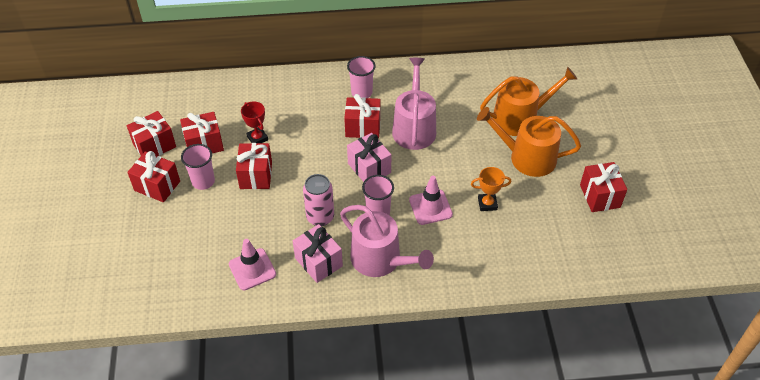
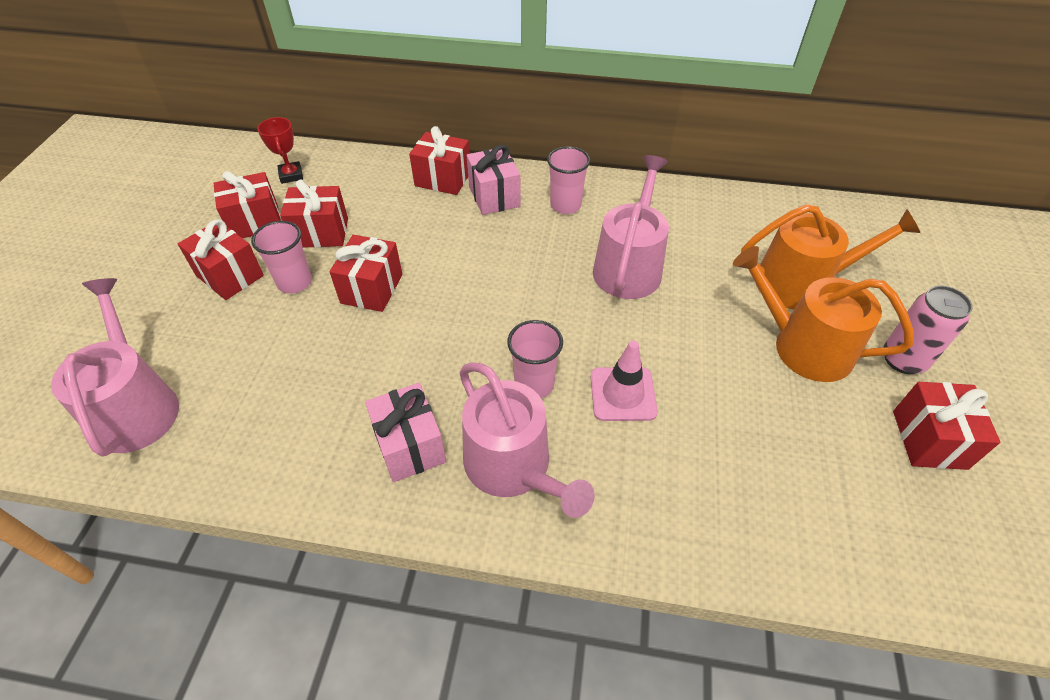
camera: 15 degrees right, 0 degrees up
(143, 277) = (136, 406): none -> pink watering can
(252, 269) = (302, 433): pink traffic cone -> none
(257, 138) = (396, 238): red trophy -> red trophy (291, 175)
(320, 217) = (441, 372): pink can -> pink can (903, 360)
(363, 127) = (552, 252): red gift -> red gift (443, 179)
(369, 168) = (542, 312): pink gift -> pink gift (494, 196)
(487, 204) = (721, 409): orange trophy -> none

